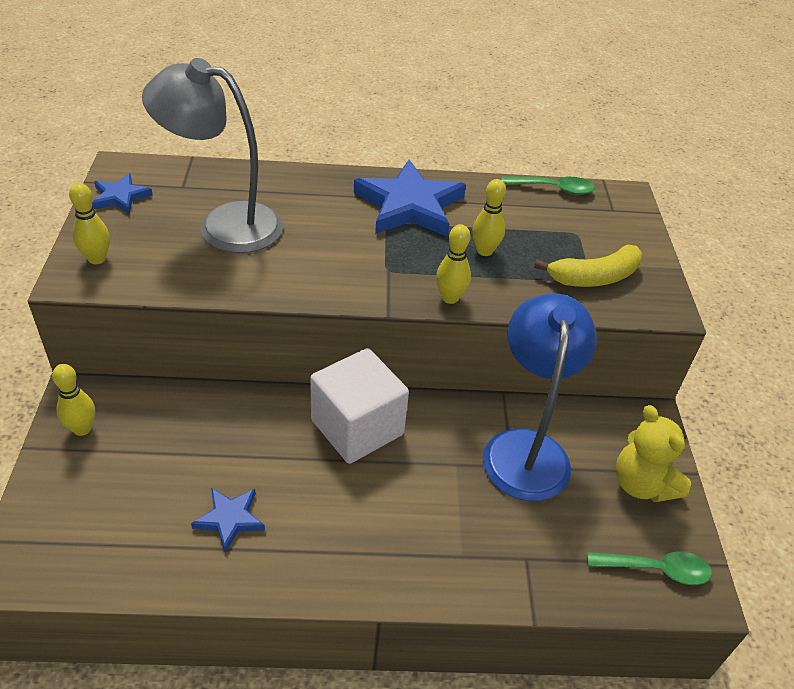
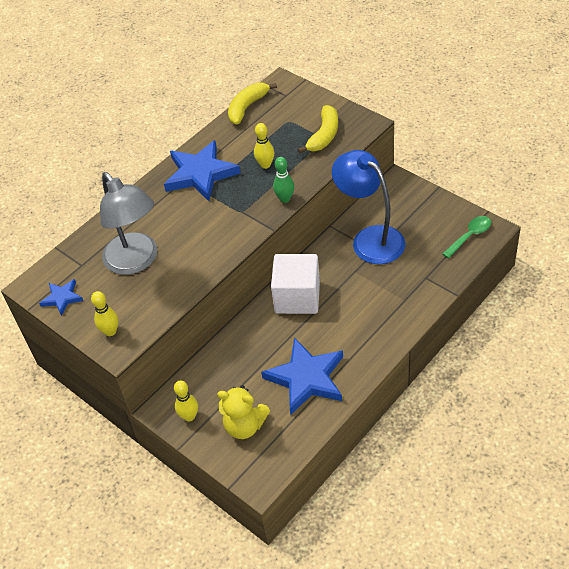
camera: 40 degrees left, 5 degrees up
(224, 224) = (136, 261): grey lamp -> grey lamp turned 90 degrees counterclockwise
(229, 519) = (306, 378): blue star -> blue star, size x1.97
(450, 298) = (285, 199): yellow bowling pin -> green bowling pin
(553, 189) = (247, 107): green spoon -> yellow banana
(642, 484) = (427, 210): yellow teddy bear -> yellow teddy bear (244, 426)

